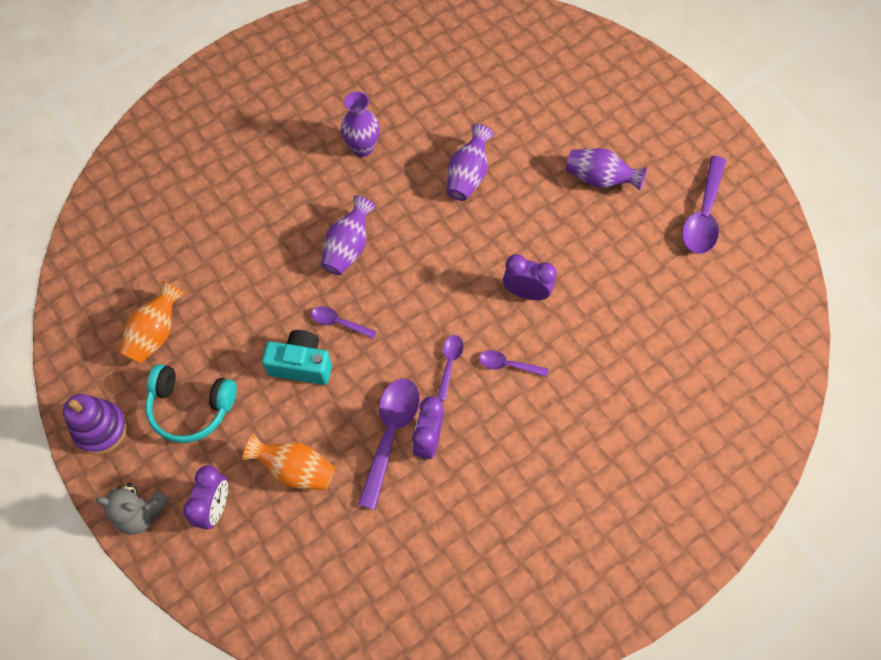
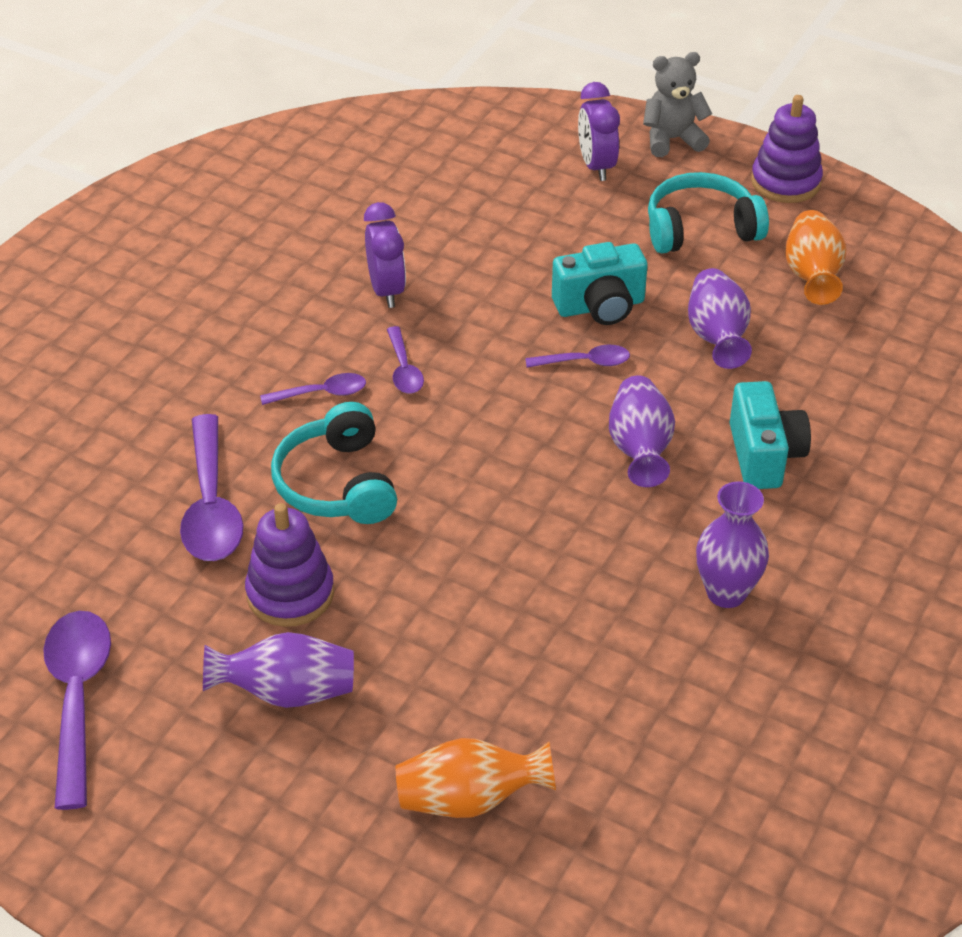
camera: 155 degrees right, 20 degrees down
(286, 216) = (764, 455): none -> turquoise camera
(295, 469) = (530, 219): orange vase -> orange vase (470, 799)
(390, 434) = (437, 281): purple spoon -> purple spoon (211, 505)
(468, 175) = (521, 614): purple vase -> purple vase (717, 337)
(526, 293) = (337, 484): purple clock -> turquoise headphones
(578, 233) = (290, 593): none -> purple stacking toy

